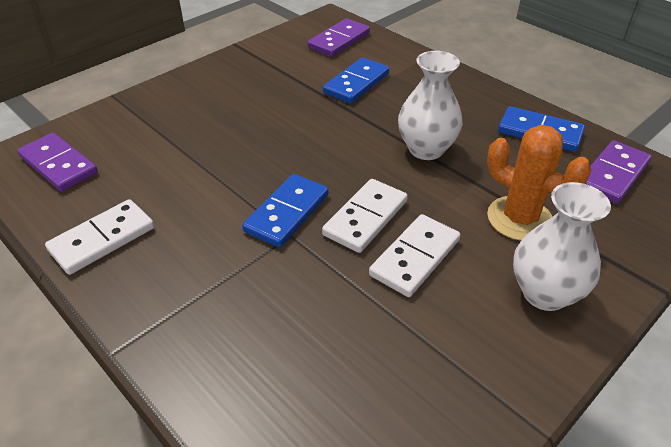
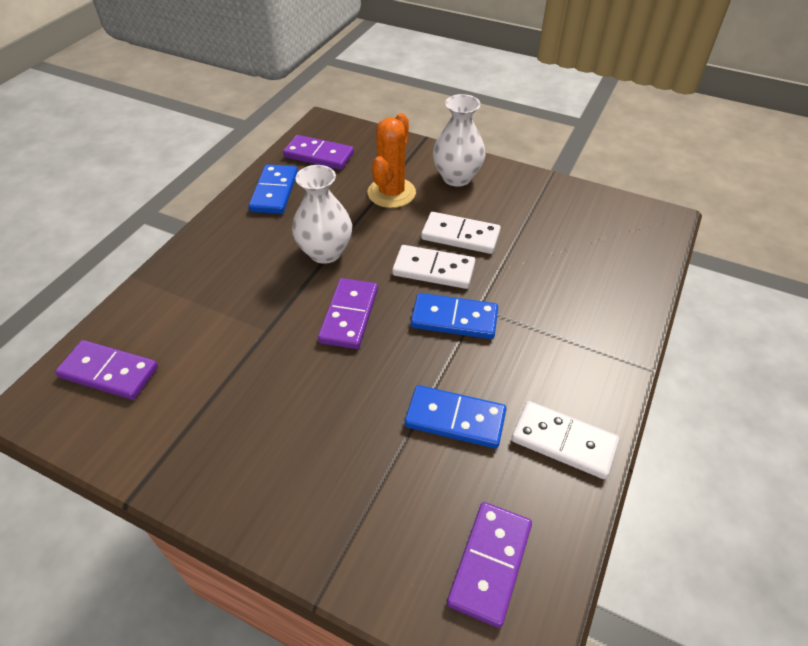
camera: 110 degrees left, 5 degrees up
(331, 148) = (349, 315): none -> purple domino
(356, 83) = (219, 327): blue domino -> blue domino (455, 419)

